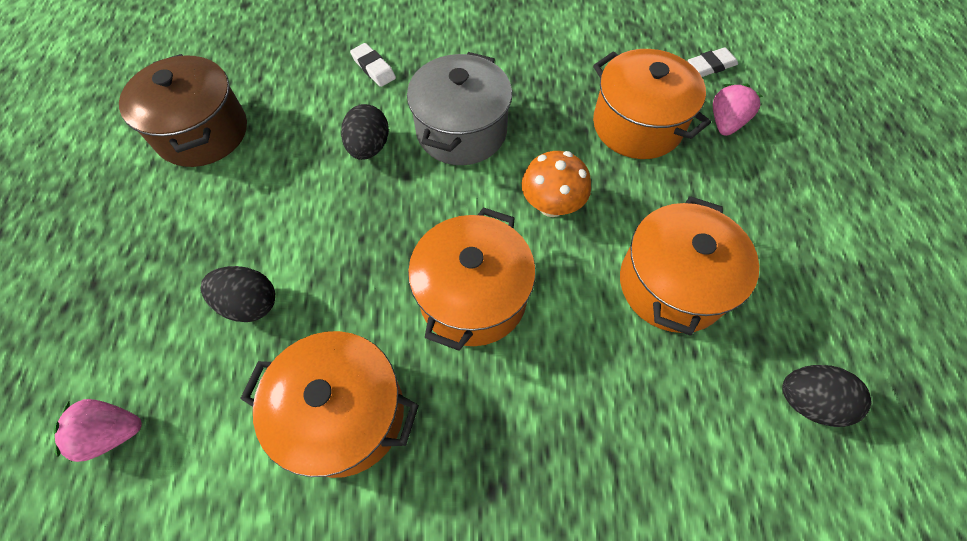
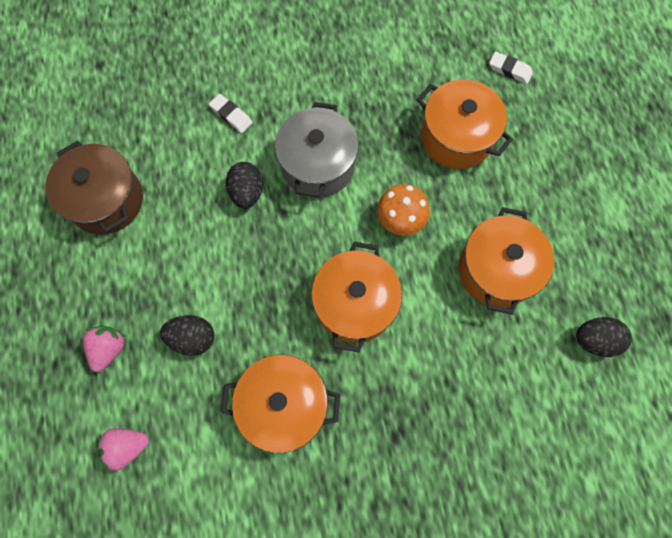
camera: 10 degrees left, 10 degrees up
(711, 66) = (509, 70): white eraser -> white eraser turned 60 degrees clockwise
(725, 123) = (525, 124): pink strawberry -> pink strawberry (109, 348)

